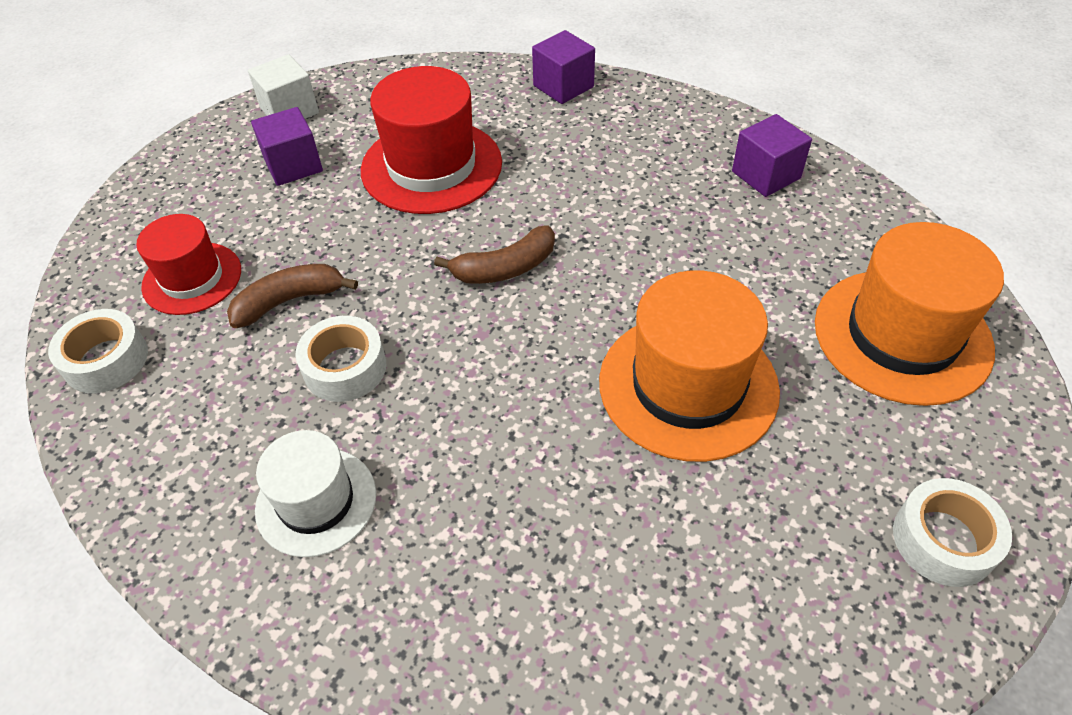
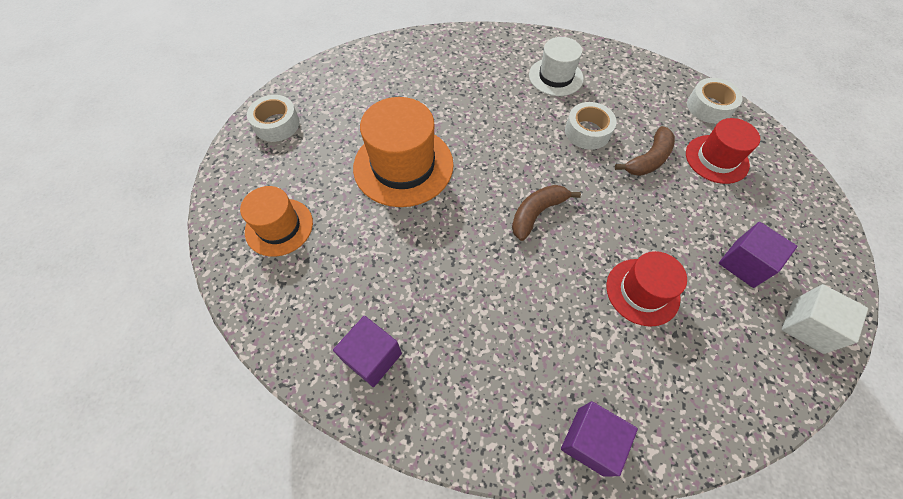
camera: 160 degrees right, 10 degrees up
(431, 166) = (642, 291): red hat -> red hat, size x0.62
(902, 335) = (279, 227): orange hat -> orange hat, size x0.62

